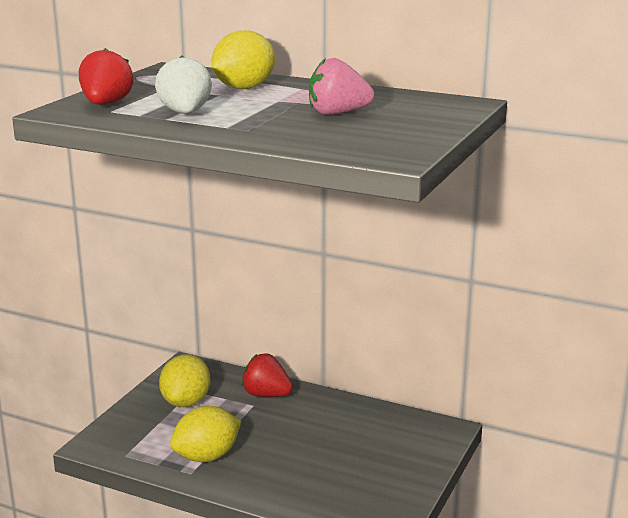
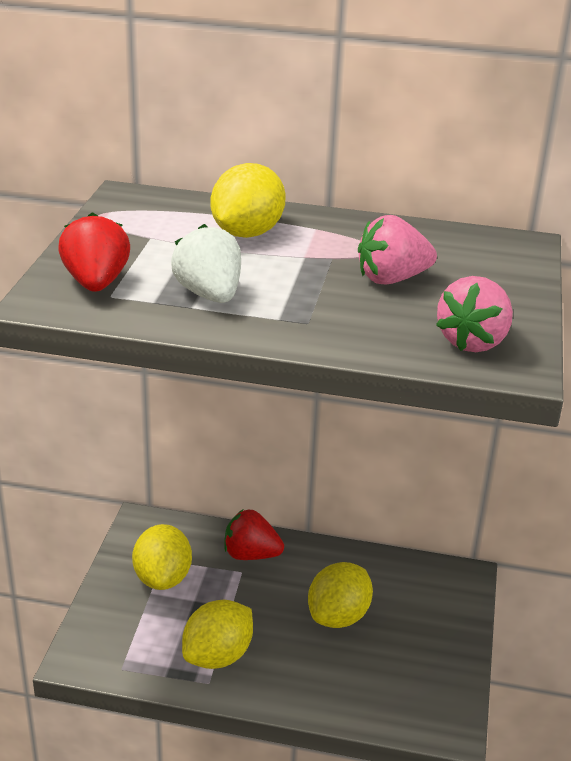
camera: 15 degrees left, 10 degrees up
(321, 443) = (338, 616): none -> yellow lemon
(372, 144) = (473, 341): none -> pink strawberry

